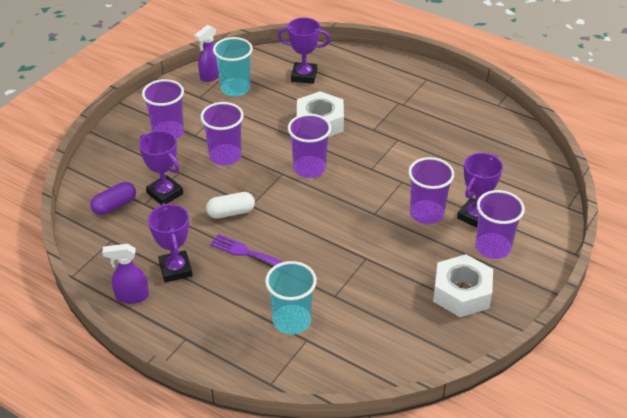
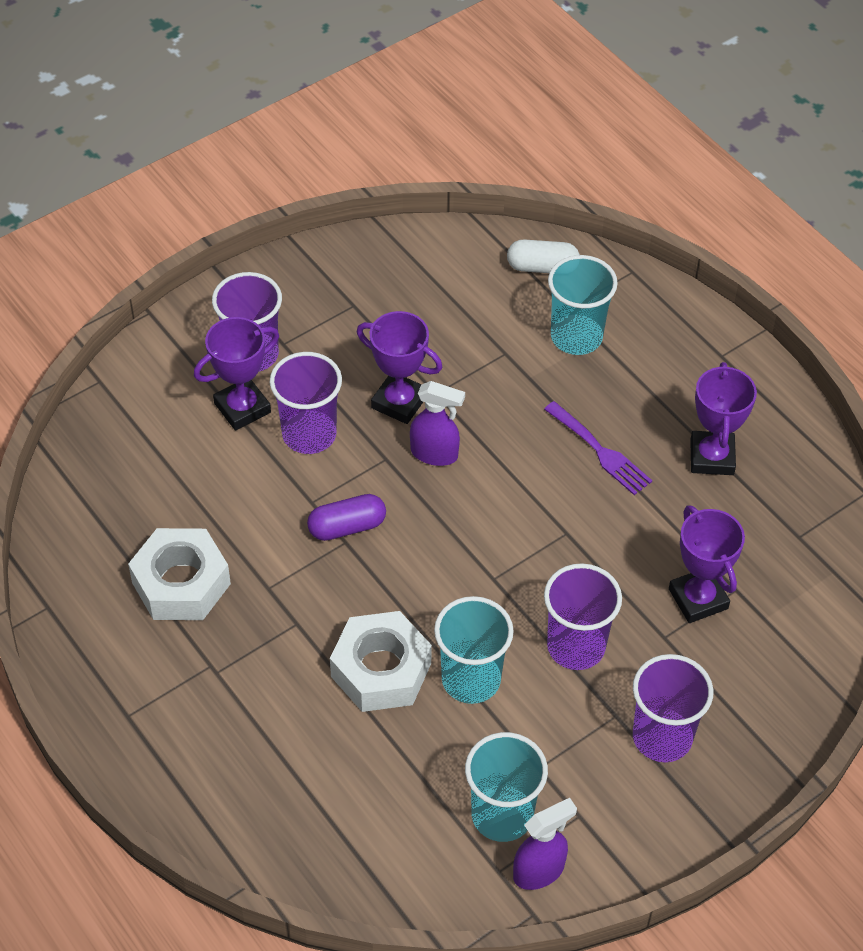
camera: 160 degrees left, 10 degrees up
(114, 206) = (785, 600): purple capsule -> purple capsule (347, 527)
(131, 296) = (782, 434): purple spray bottle -> purple spray bottle (435, 454)
(231, 213) = (602, 528): white capsule -> white capsule (542, 267)
(273, 130) = (471, 679): none -> turquoise cup
(304, 76) = (354, 805): purple trophy -> purple trophy (399, 402)
(309, 168) = (445, 574): purple cup -> none
(461, 293) = (337, 307): white nut -> white nut (181, 583)

